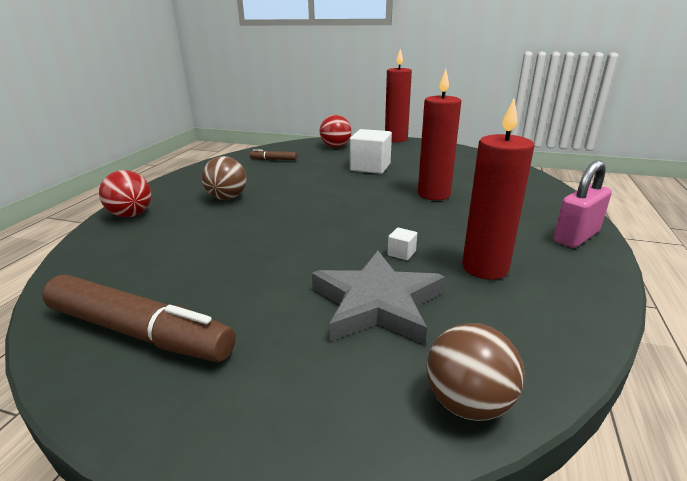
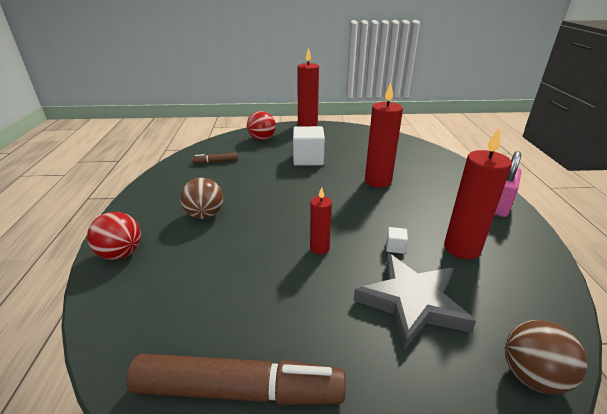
camera: 20 degrees left, 5 degrees up
(316, 240) = (319, 248): none -> red candle

